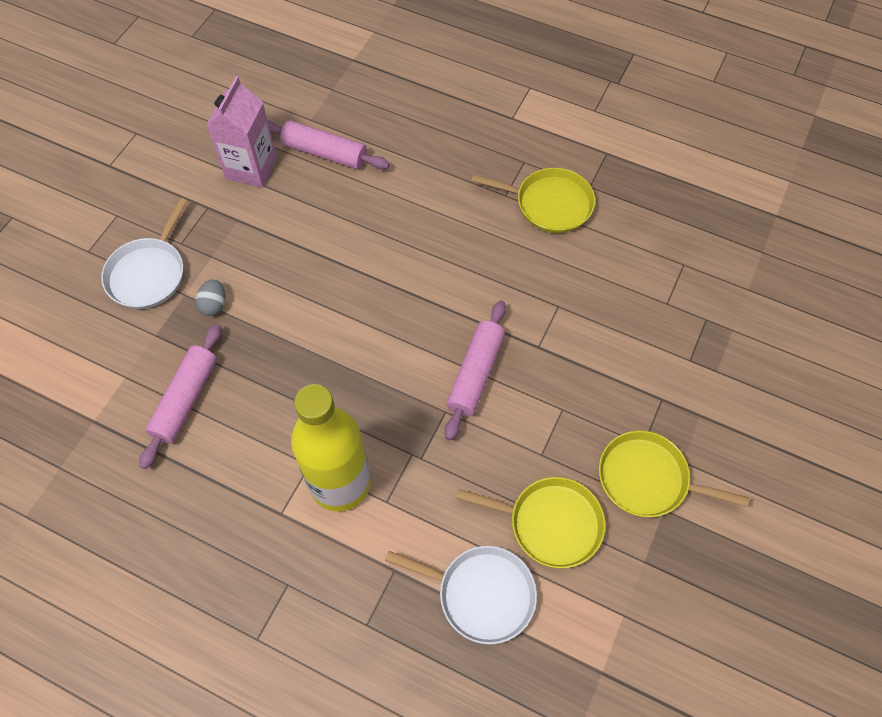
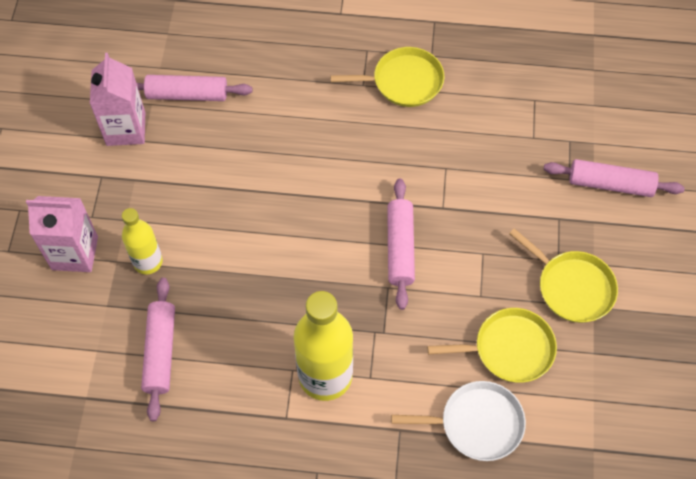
camera: 20 degrees left, 0 degrees up
(148, 273) = (75, 253): white pan -> pink carton
(214, 305) = (148, 262): grey egg -> yellow bottle
(648, 479) = (572, 287): yellow pan -> yellow pan turned 135 degrees counterclockwise
(735, 380) = (610, 184): none -> pink rolling pin

